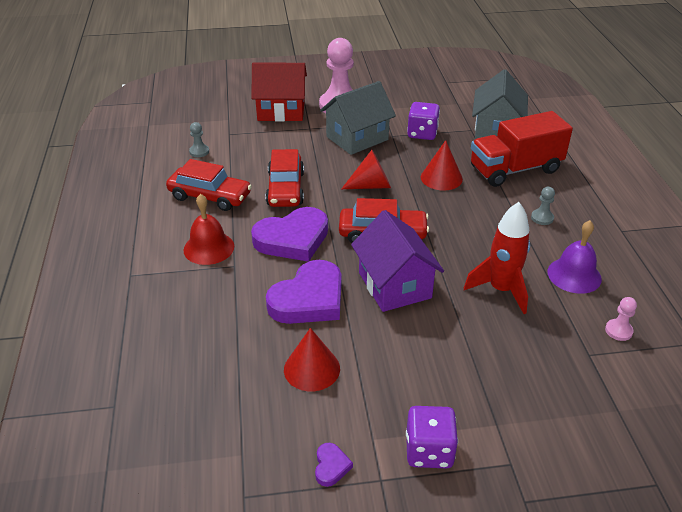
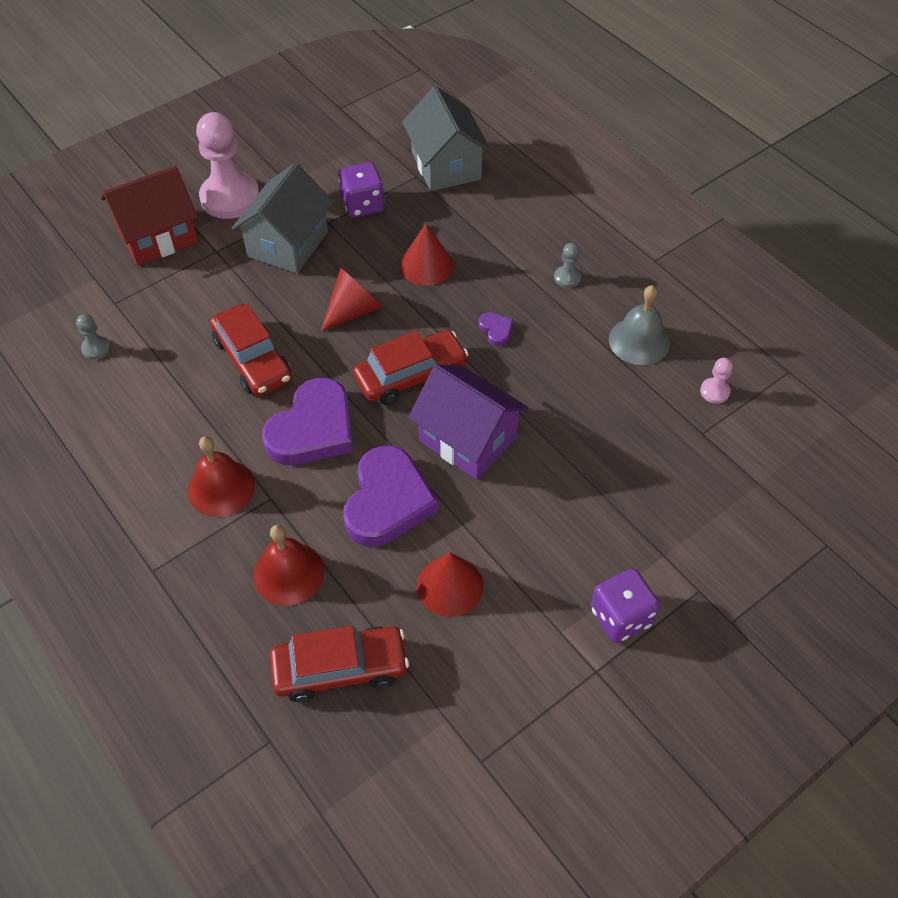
camera: 30 degrees left, 15 degrees up
(210, 196) = (165, 412): red car -> red car (340, 669)
(210, 312) = (288, 573): none -> red bell
(331, 466) = (542, 683): purple heart -> purple heart (496, 330)
(501, 290) = (579, 394): red rocket -> none
(515, 169) = (500, 218): red truck -> none
(574, 275) = (639, 341): purple bell -> grey bell

